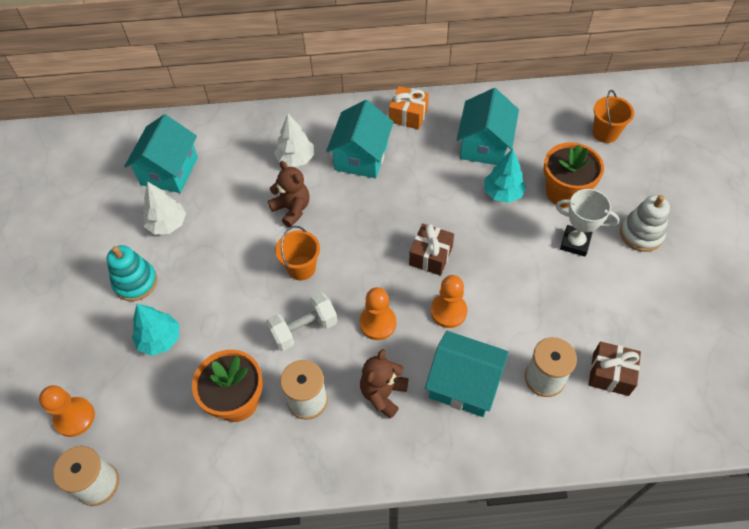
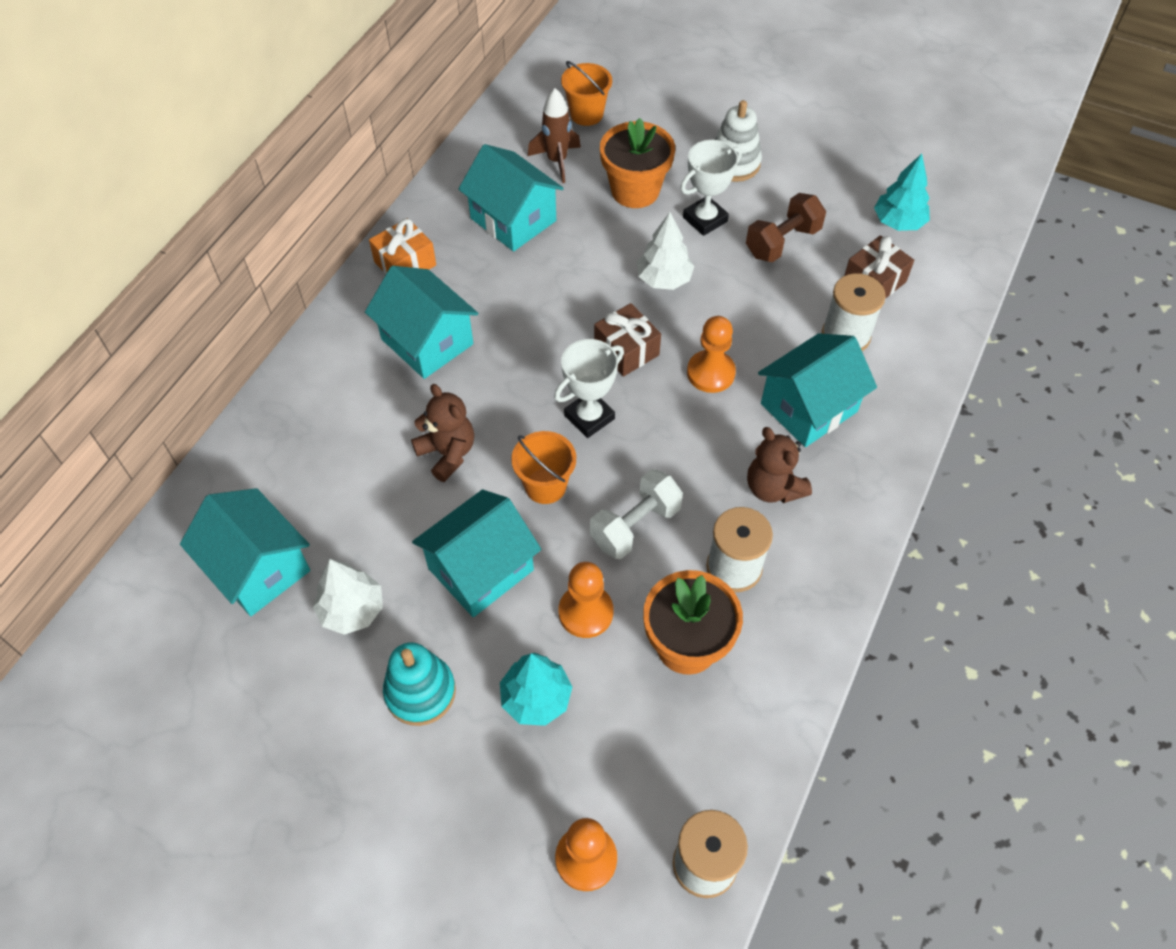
camera: 60 degrees left, 0 degrees up
(226, 267) = (481, 569): none -> turquoise house
(292, 209) = (447, 453): brown teddy bear -> brown teddy bear turned 60 degrees clockwise
(296, 159) = (369, 411): white tree -> white tree (664, 279)
(303, 329) = (635, 525): white dumbbell -> white dumbbell turned 45 degrees clockwise
(365, 263) = (589, 417): none -> white trophy
(378, 323) = (679, 446): orange pawn -> orange pawn (586, 612)
(502, 193) = (593, 241): turquoise tree -> turquoise tree (898, 222)
(551, 140) = (557, 161): none -> brown rocket
(596, 298) = (782, 242): none -> brown dumbbell

